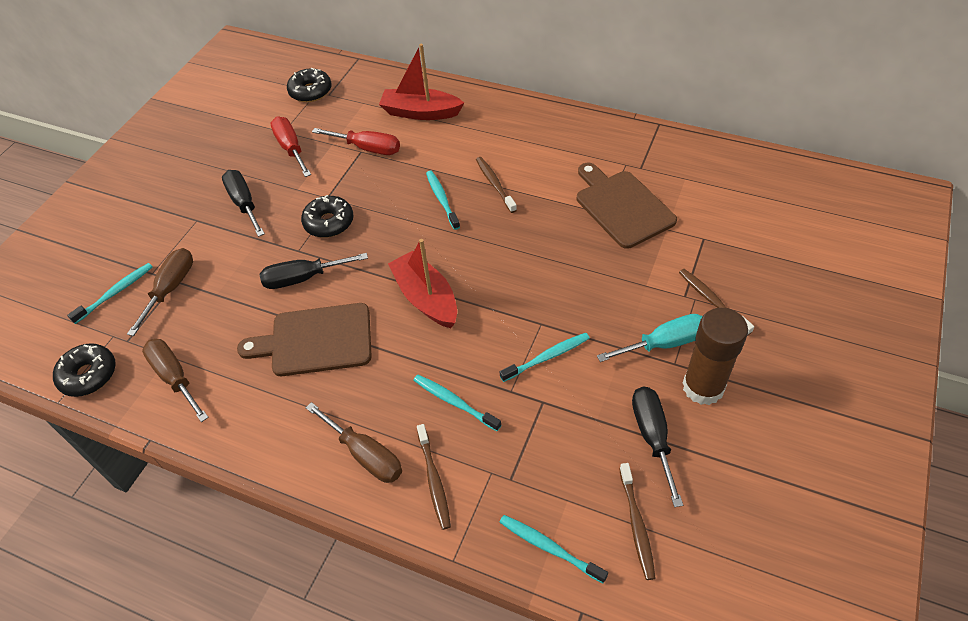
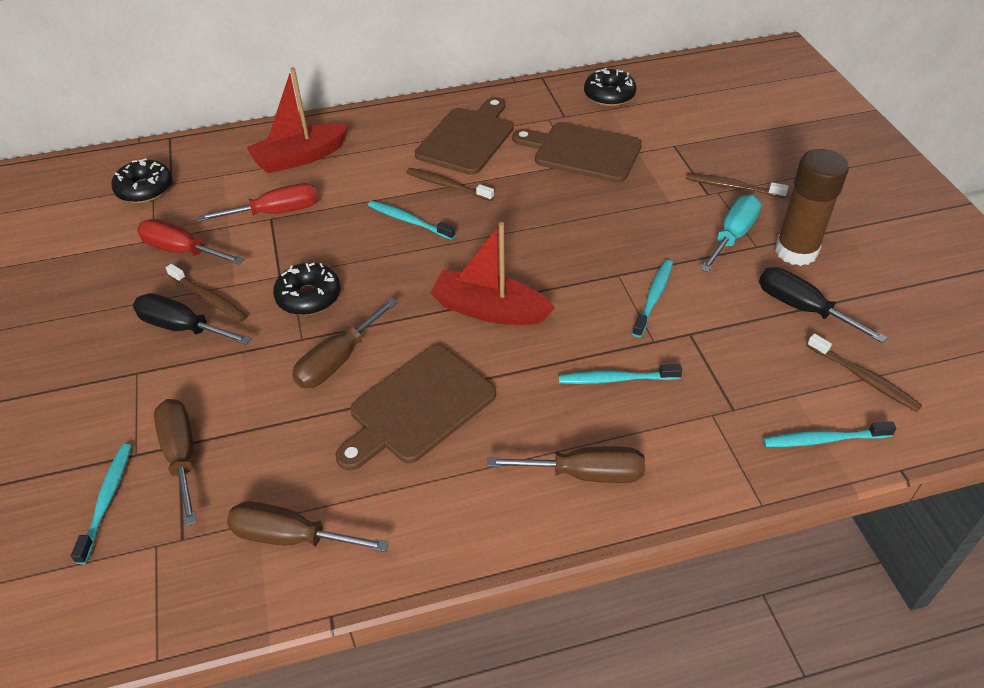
camera: 40 degrees left, 5 degrees down
(89, 375) = (169, 604): black donut -> black donut (609, 95)
(303, 278) = (338, 360): black screwdriver -> brown screwdriver
(434, 480) = (671, 452): brown toothbrush -> brown toothbrush (209, 298)
(547, 152) = (467, 138): none -> brown cutting board

